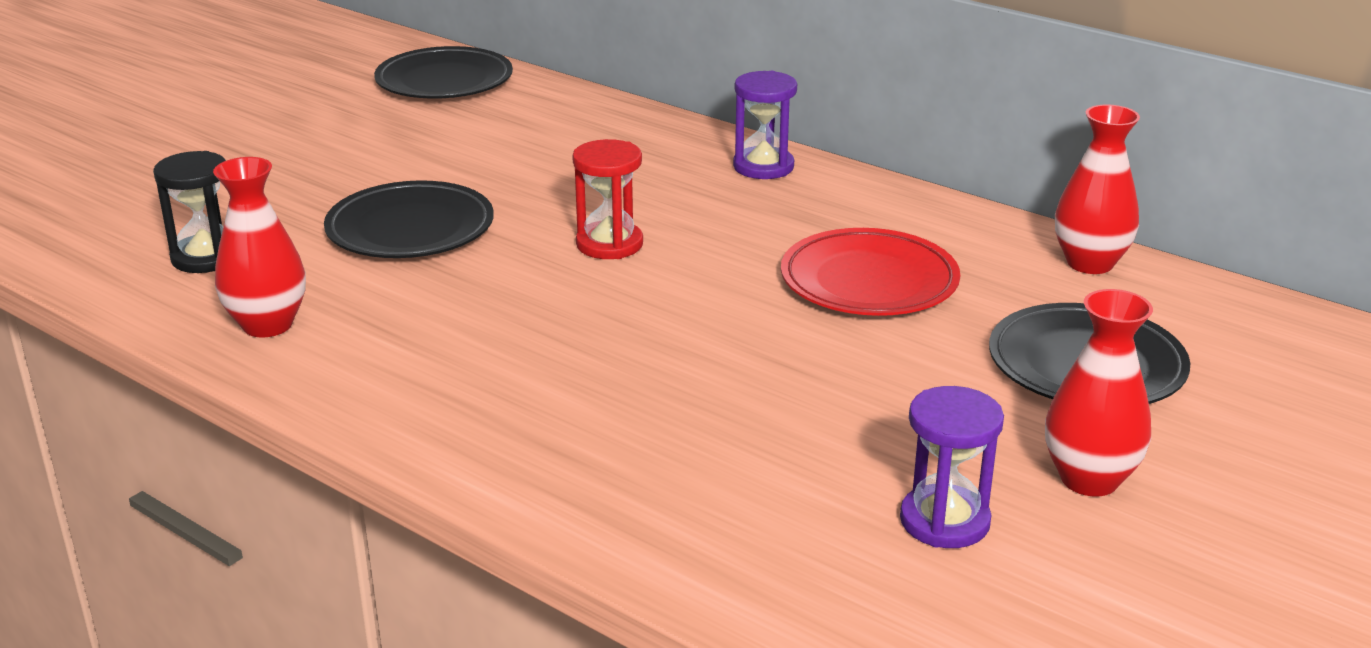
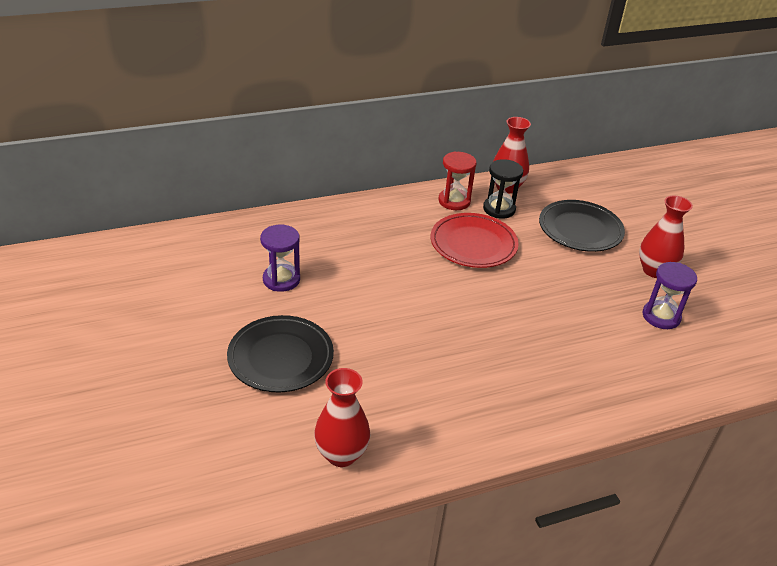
camera: 60 degrees left, 10 degrees up
(206, 257) = (230, 454): black hourglass -> black hourglass (499, 209)
(444, 81) = (96, 268): black plate -> none
(609, 244) = (368, 298): red hourglass -> red hourglass (454, 201)
(763, 167) = (337, 218): purple hourglass -> purple hourglass (281, 279)

